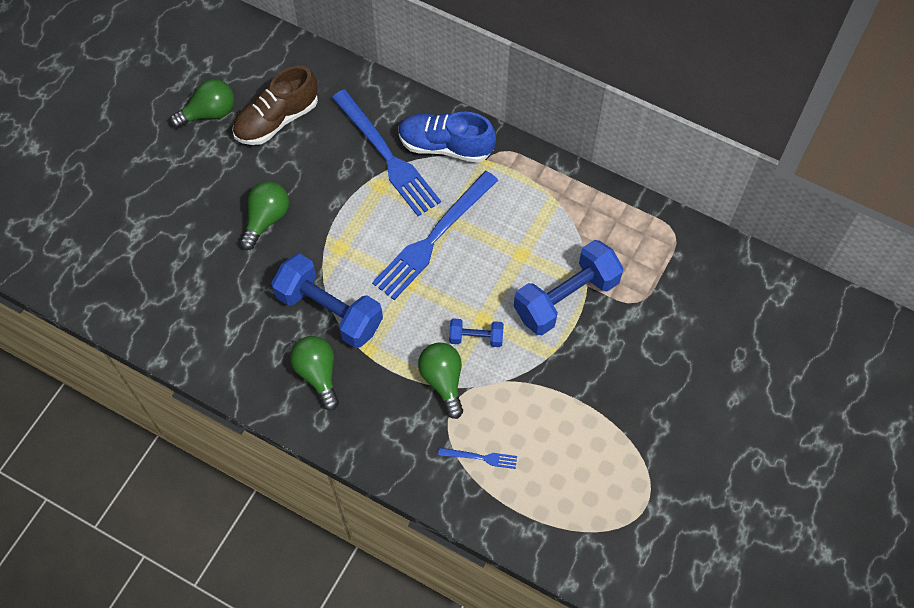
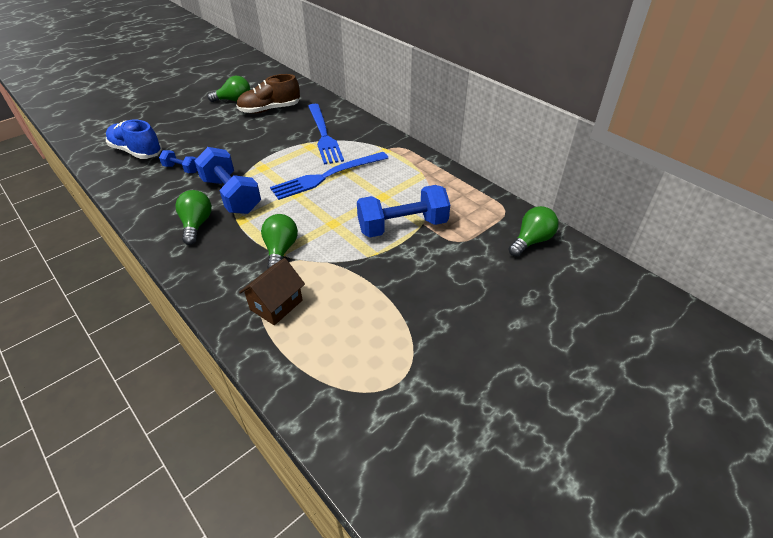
camera: 20 degrees right, 20 degrees down
(266, 219) = (228, 146): green light bulb -> green light bulb (531, 241)
(445, 146) = (364, 138): blue shoe -> blue shoe (137, 151)
(476, 337) = (321, 232): blue dumbbell -> blue dumbbell (181, 169)
(480, 457) = (276, 305): blue fork -> brown house

